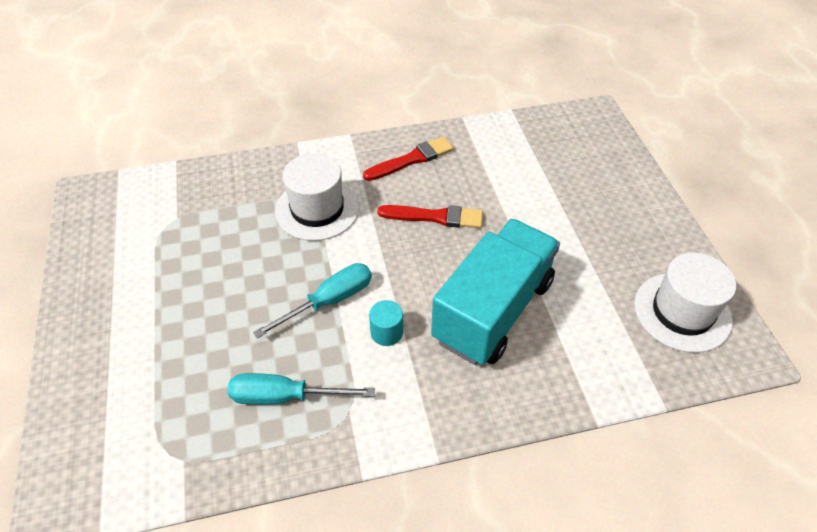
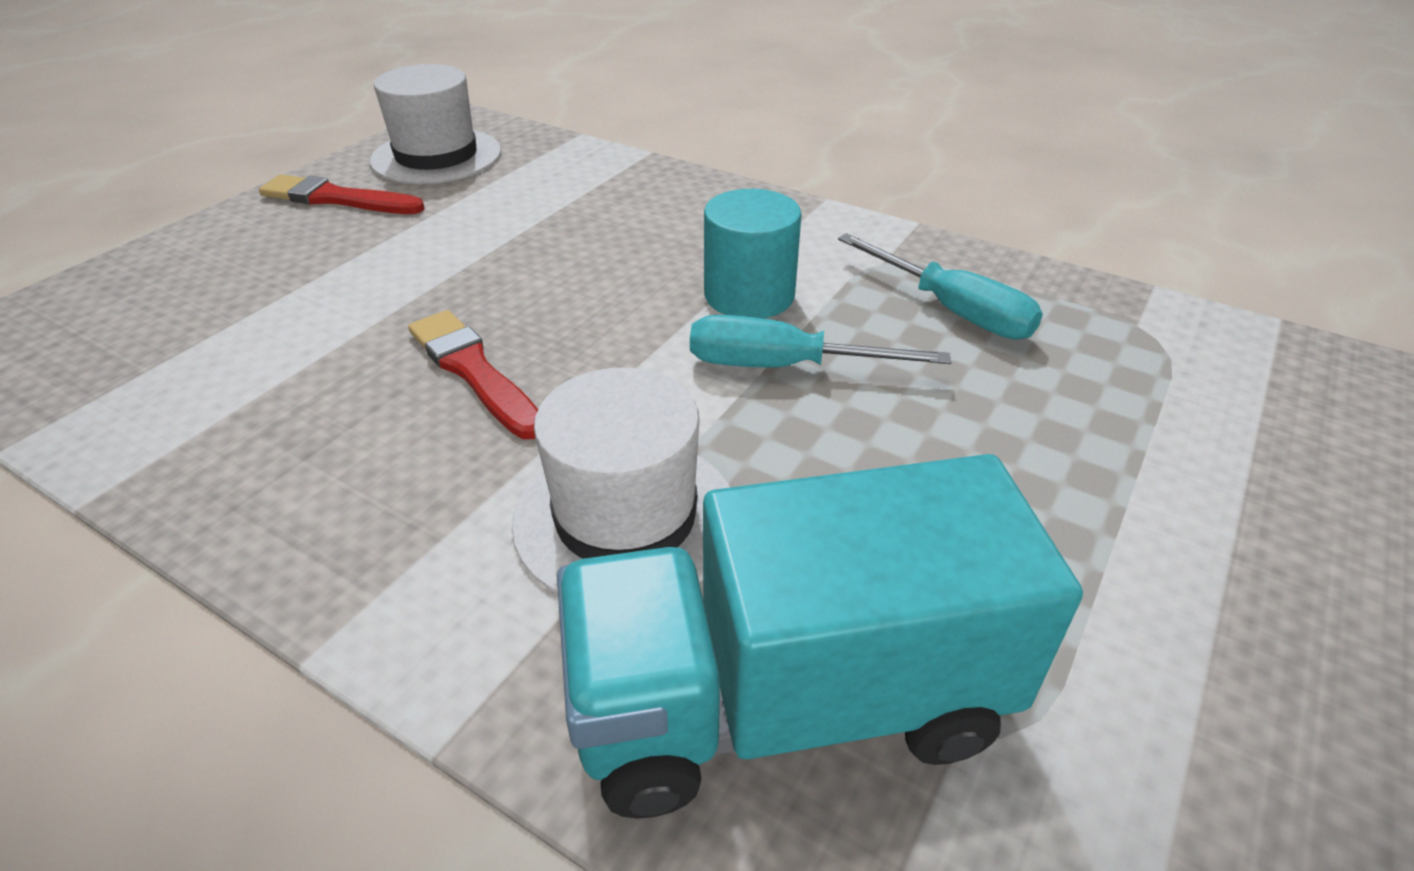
camera: 135 degrees left, 10 degrees down
(386, 332) = (749, 295): turquoise cylinder -> turquoise cylinder, size x1.64
(411, 159) = (325, 488): red brush -> red brush (337, 199)
(493, 310) = (596, 246): turquoise truck -> turquoise truck (787, 700)

